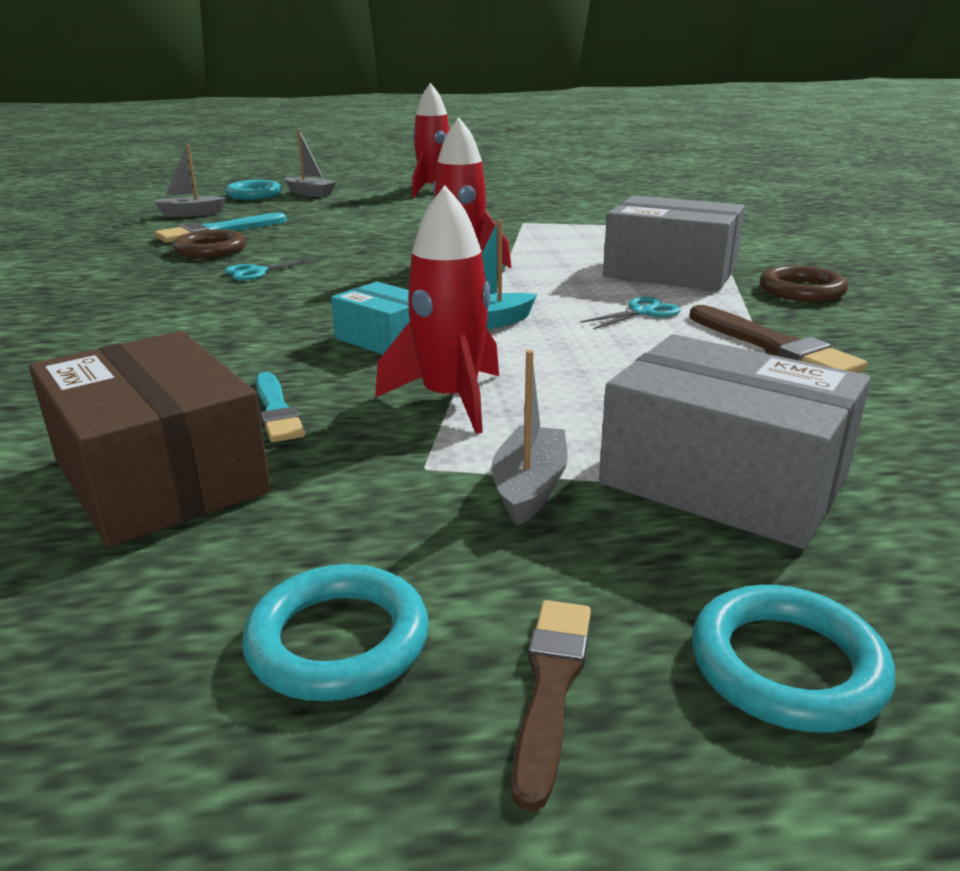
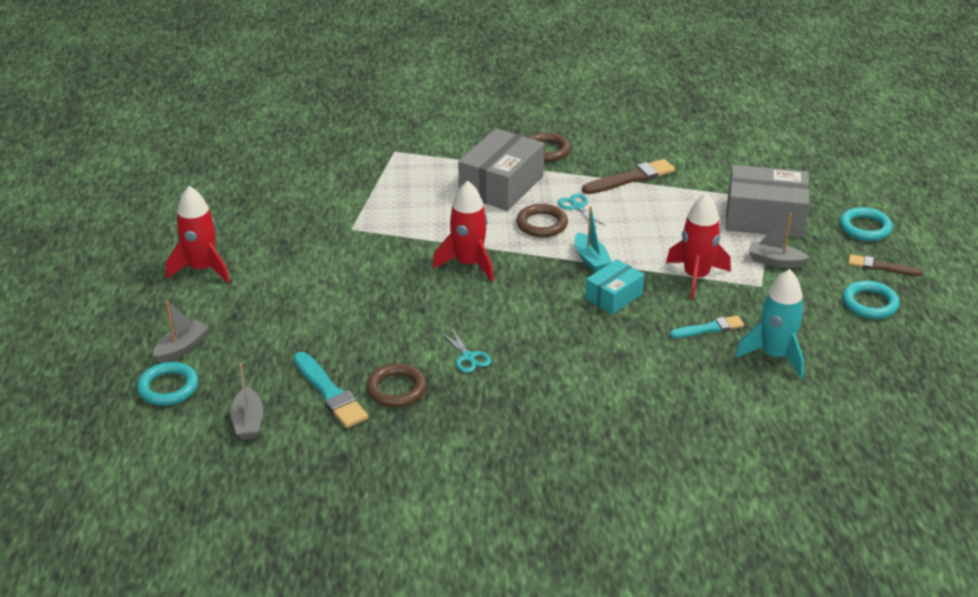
camera: 85 degrees left, 10 degrees up
(159, 475) = (774, 355): brown box -> turquoise rocket
(577, 294) = (542, 224): none -> brown ring
(723, 479) = (764, 218): grey box -> grey box turned 60 degrees clockwise

